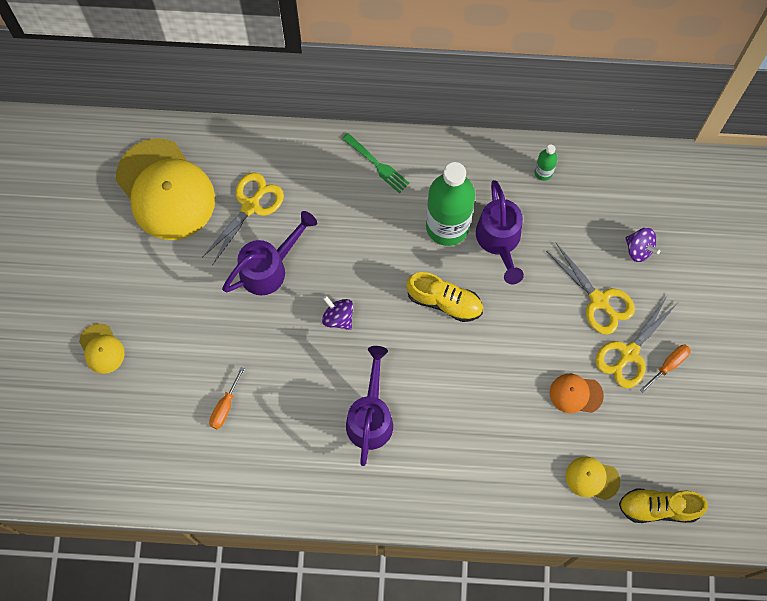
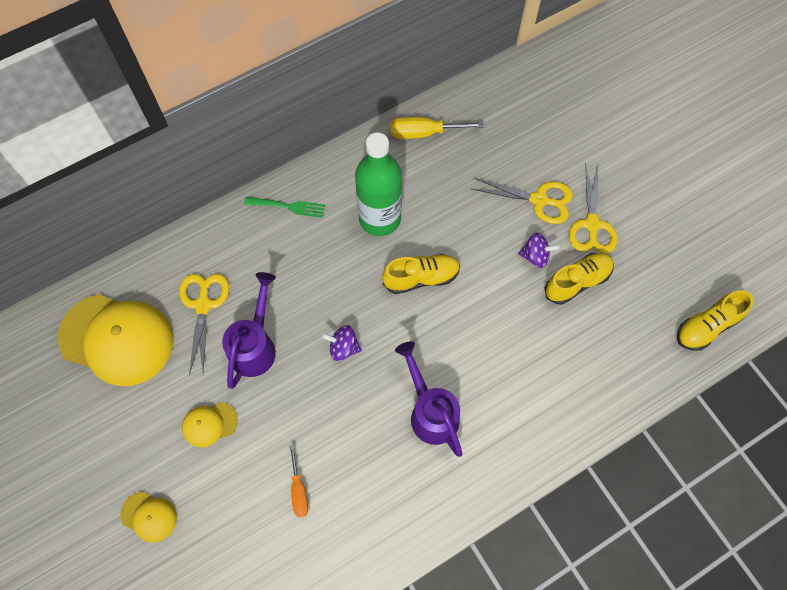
camera: 35 degrees left, 5 degrees down
(499, 241) = (429, 204): purple watering can -> none
(543, 172) = (424, 133): green bottle -> yellow screwdriver
(576, 394) = (577, 282): orange cap -> yellow shoe
(592, 478) = (641, 339): yellow cap -> yellow cap (209, 424)
(639, 249) = (538, 144): purple spinning top -> purple spinning top (535, 256)
(669, 365) = (627, 214): orange screwdriver -> none

